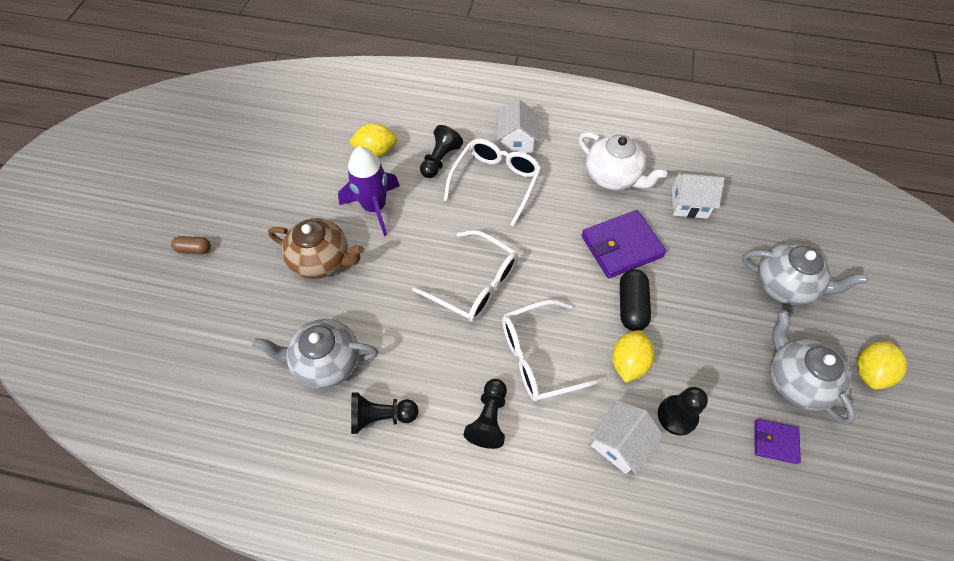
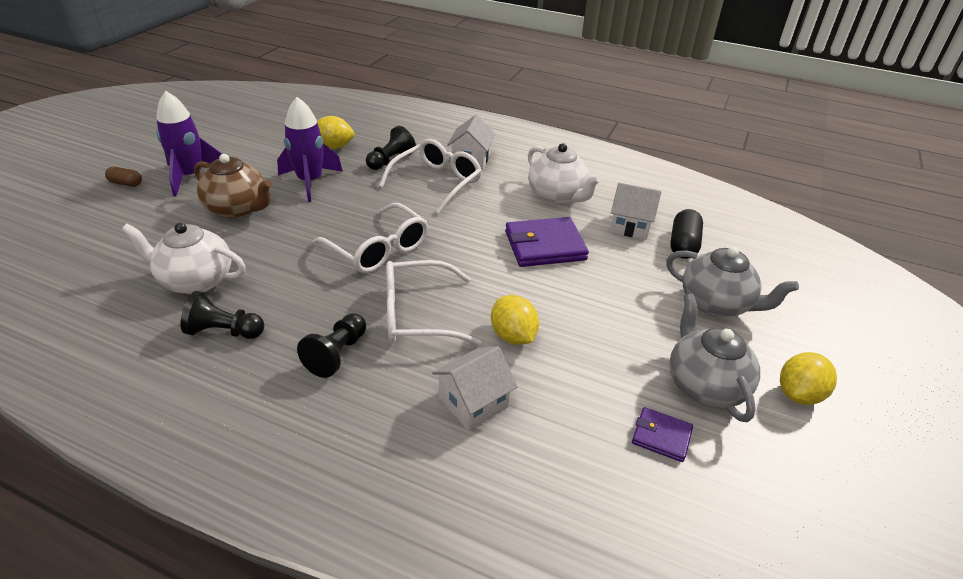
camera: 10 degrees right, 20 degrees down
(254, 225) = (191, 176): none -> purple rocket
(326, 362) = (195, 280): grey teapot -> white teapot
(628, 363) = (513, 336): yellow lemon -> yellow lemon turned 60 degrees counterclockwise
(631, 306) = (536, 292): black capsule -> black capsule (683, 245)
(677, 415) = (550, 390): black pawn -> none

